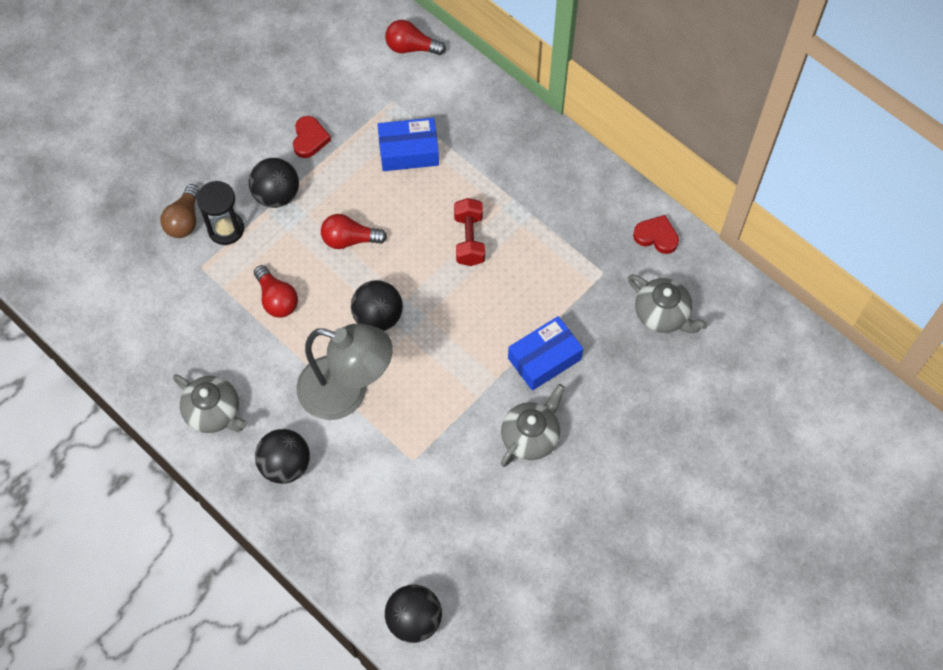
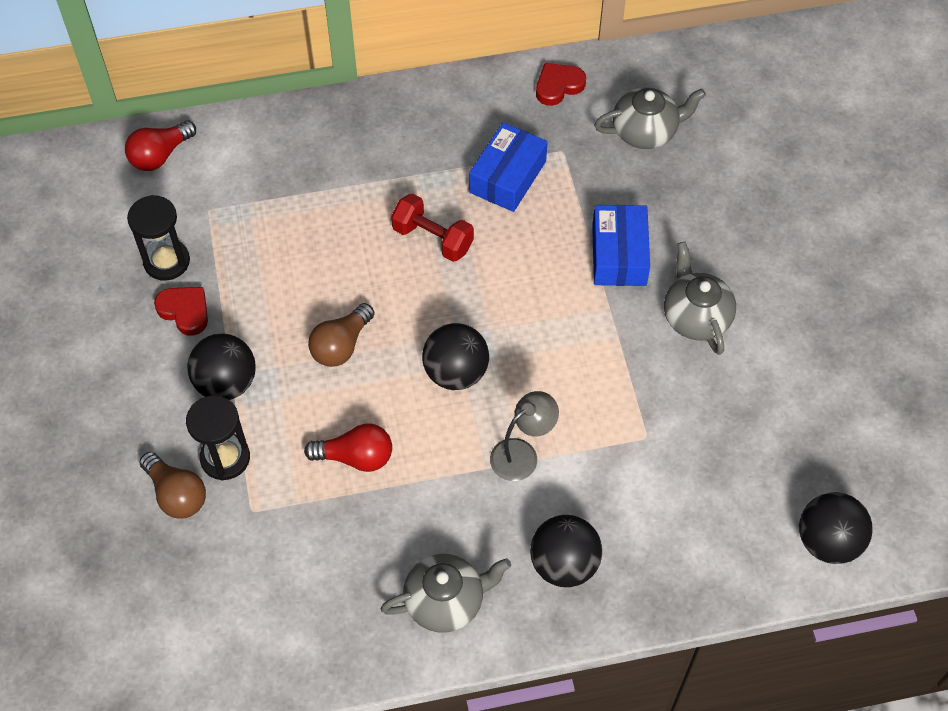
camera: 55 degrees left, 5 degrees down
(337, 105) = (166, 261): none -> black hourglass
(347, 392) = (522, 454): grey lamp -> grey lamp, size x0.52
(349, 239) = (341, 345): red light bulb -> brown light bulb
(408, 151) = (282, 230): blue box -> blue box (507, 177)

